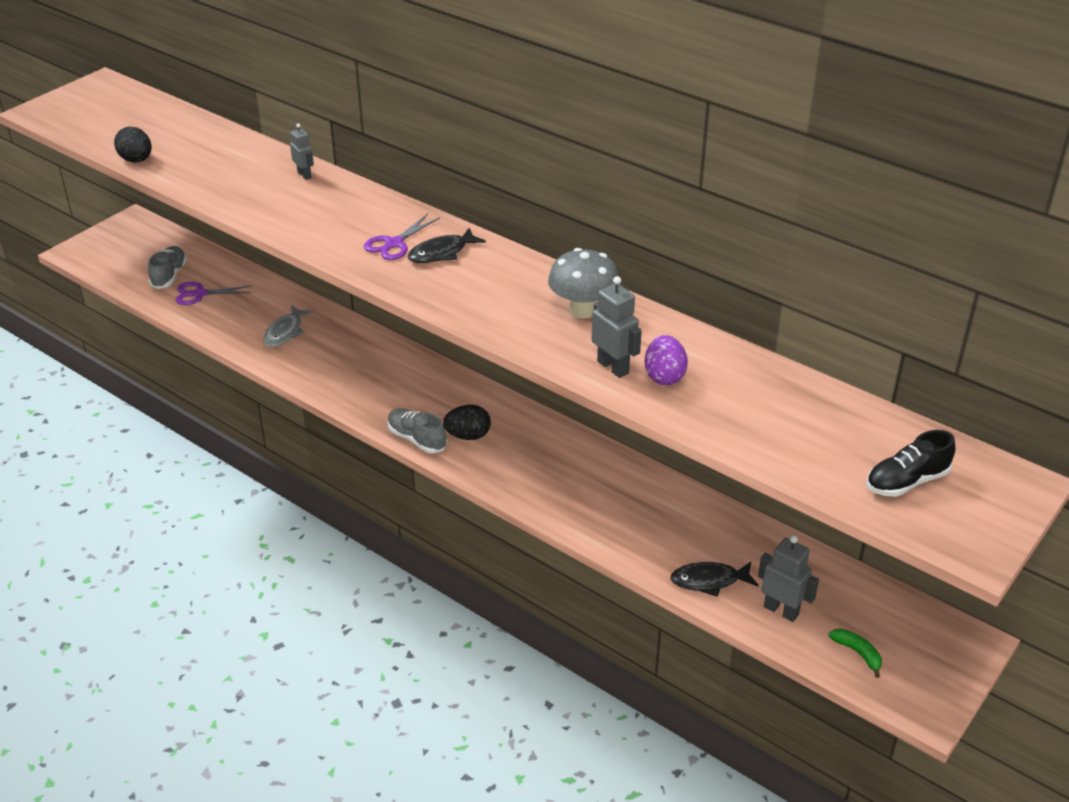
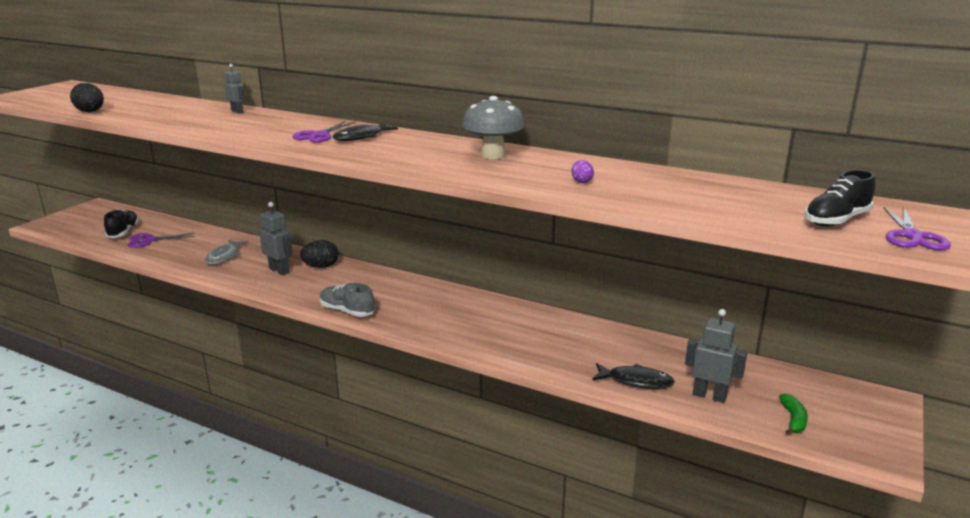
camera: 10 degrees left, 15 degrees down
(169, 275) = (123, 232): grey shoe -> black shoe
(468, 436) = (392, 305): black egg -> black egg (321, 267)
(613, 367) = (534, 180): grey robot -> grey robot (279, 270)
(664, 376) = (581, 181): purple egg -> purple egg, size x0.56
(709, 581) = (636, 381): black fish -> black fish turned 150 degrees counterclockwise
(857, 653) = (793, 419): green banana -> green banana turned 60 degrees clockwise
(969, 519) = (912, 236): none -> purple scissors

